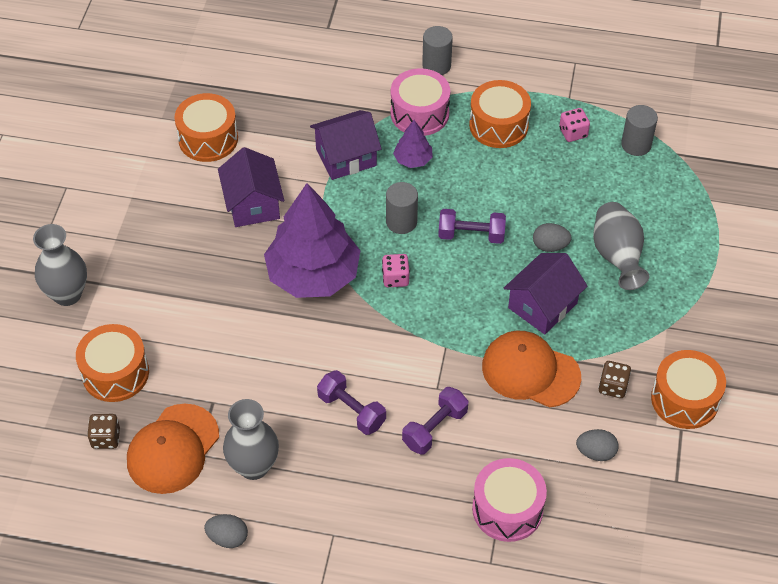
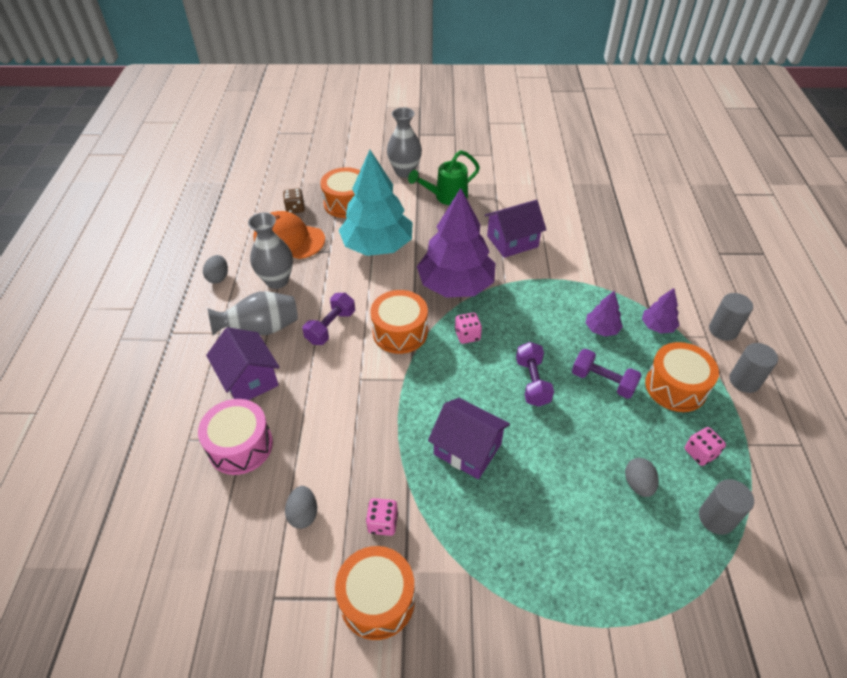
camera: 80 degrees right, 5 degrees down
(142, 255) = (447, 197): none -> green watering can
(208, 139) = (564, 208): orange drum -> orange drum (400, 332)
(218, 346) = (377, 246): none -> turquoise tree
(346, 157) = (583, 286): purple house -> purple house (249, 379)
(401, 222) = (528, 331): grey cylinder -> grey cylinder (744, 381)
(419, 113) = (657, 326): pink drum -> purple tree
(435, 428) = (319, 383): purple dumbbell -> purple dumbbell (603, 381)
(530, 371) = (389, 447): orange cap -> none
(550, 246) = (542, 448): grey egg -> grey egg (638, 484)
(613, 386) = (383, 523): brown dice -> pink dice
(617, 256) = (549, 512): grey vase -> grey vase (261, 329)

